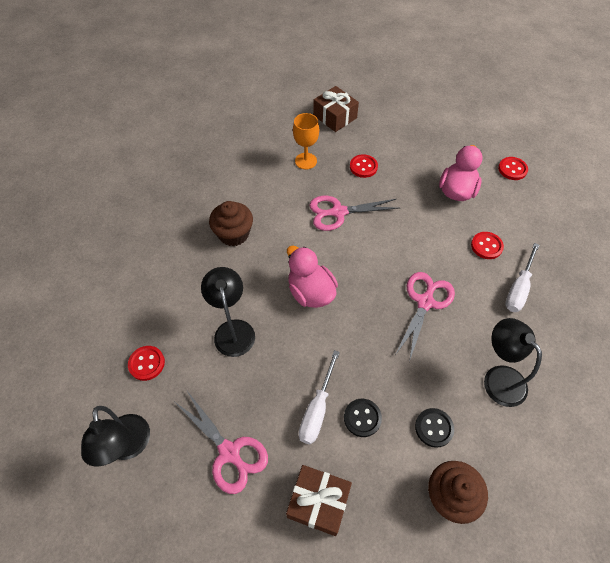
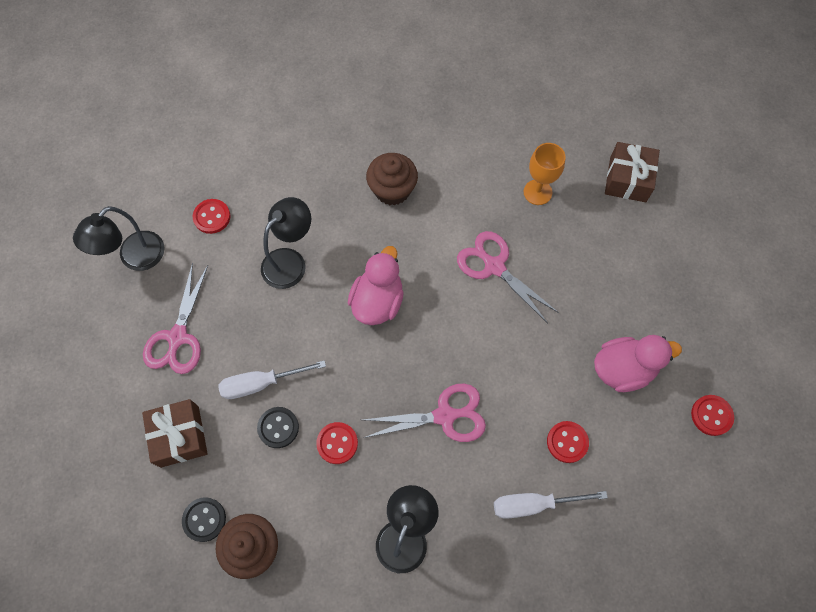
camera: 55 degrees right, 10 degrees up
(363, 167) = (577, 253): red button -> red button (337, 443)
(434, 428) = (310, 498): black button -> black button (204, 519)

